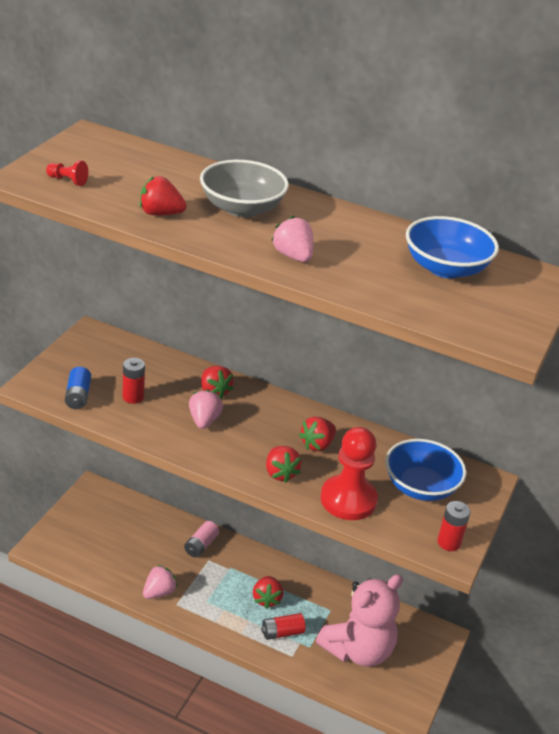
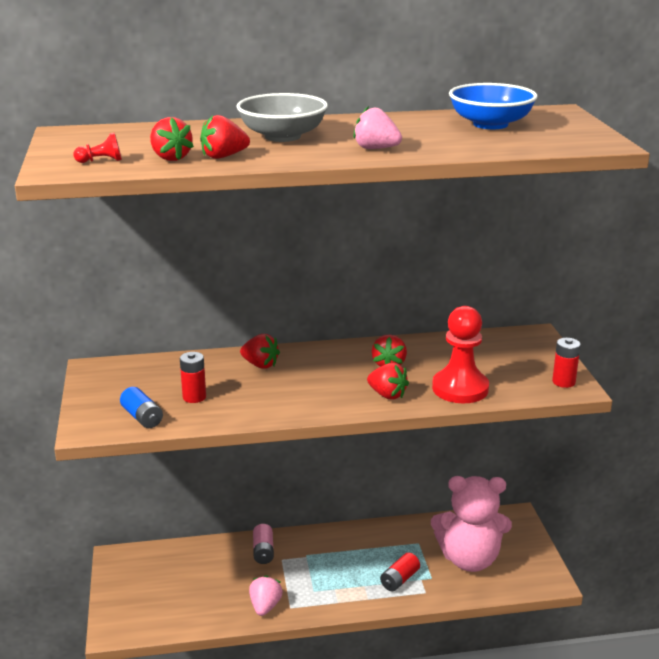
camera: 30 degrees left, 10 degrees down
(204, 420) = (278, 387): pink strawberry -> none
(266, 599) = (361, 562): red strawberry -> red strawberry (170, 158)
(358, 650) = (469, 559): pink teddy bear -> pink teddy bear turned 75 degrees clockwise
(420, 486) = (498, 357): blue bowl -> none

